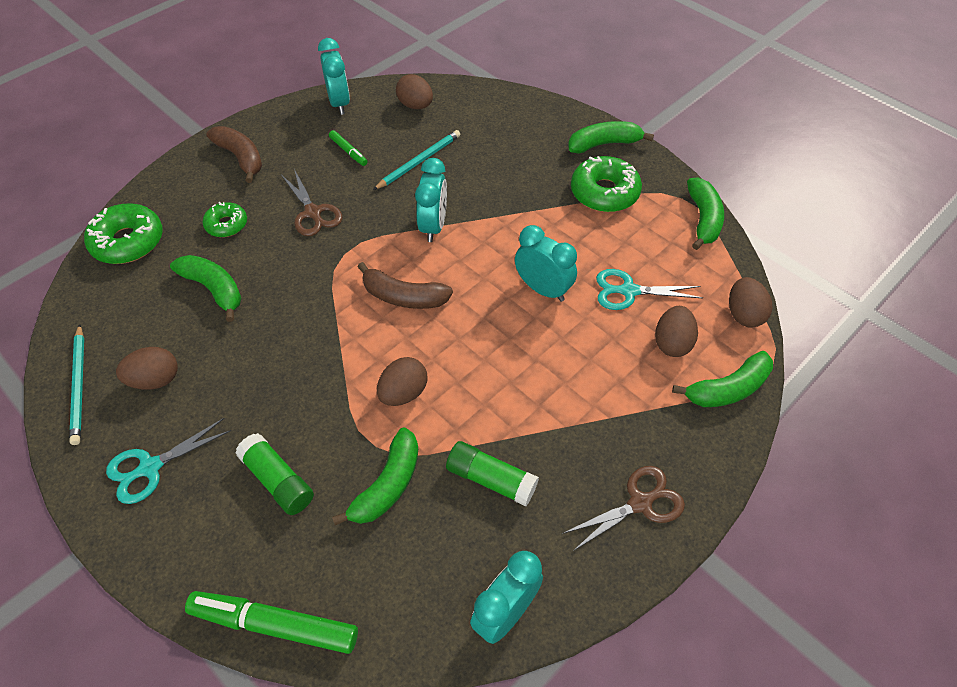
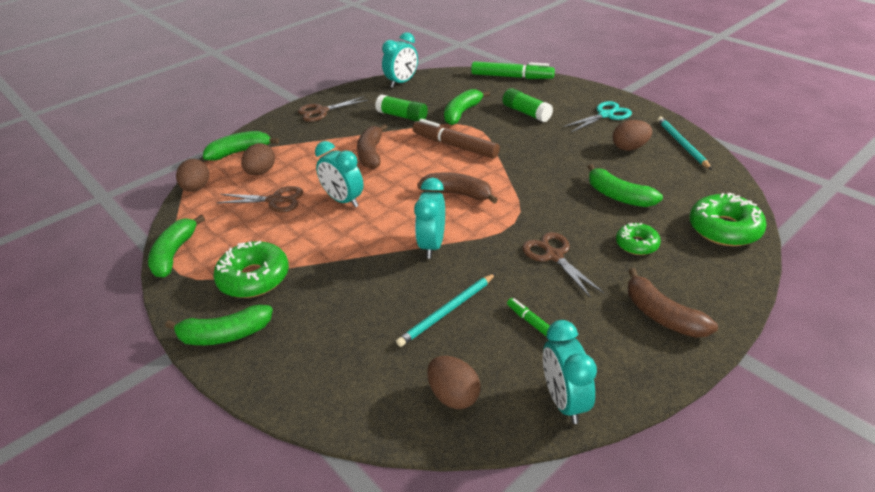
camera: 175 degrees left, 15 degrees down
(403, 393) = (455, 146): brown egg -> brown marker
(525, 378) = (371, 154): none -> brown banana
(629, 291) = (275, 200): turquoise scissors -> brown scissors

